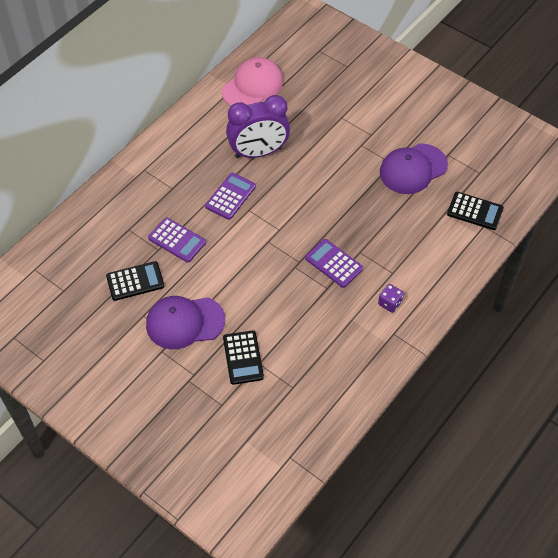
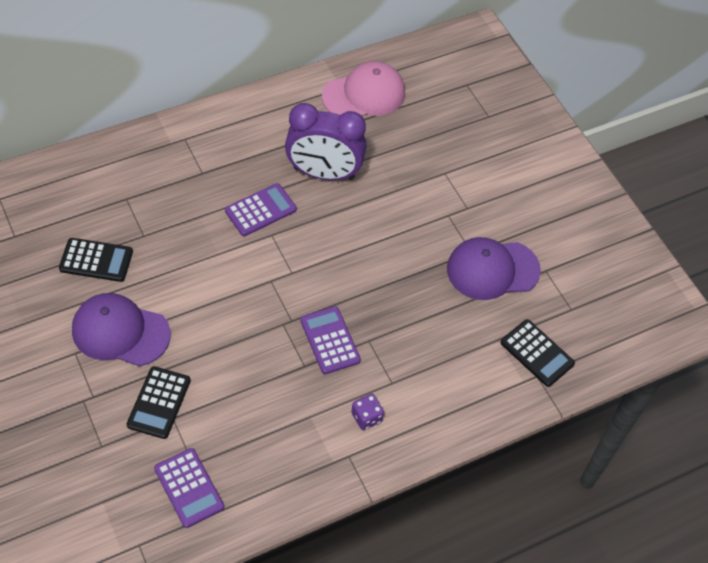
camera: 20 degrees right, 0 degrees up
(177, 240) = (170, 234): purple calculator -> purple calculator (189, 488)

